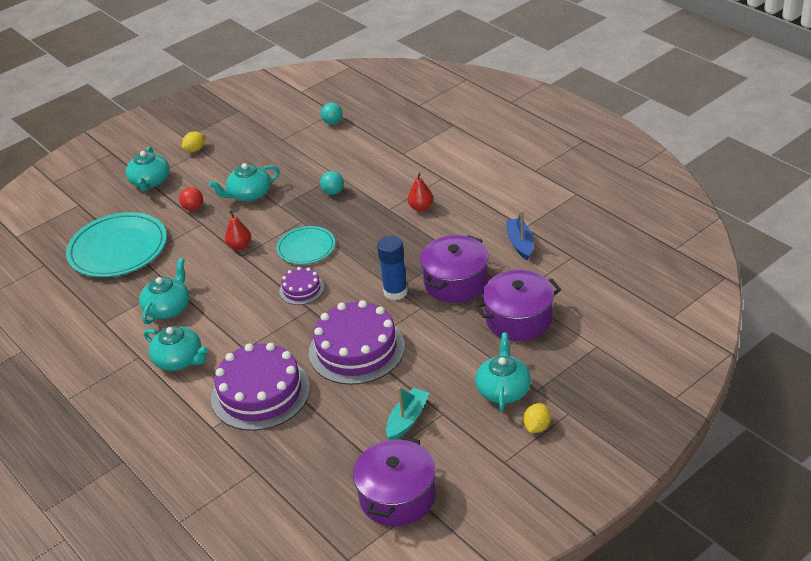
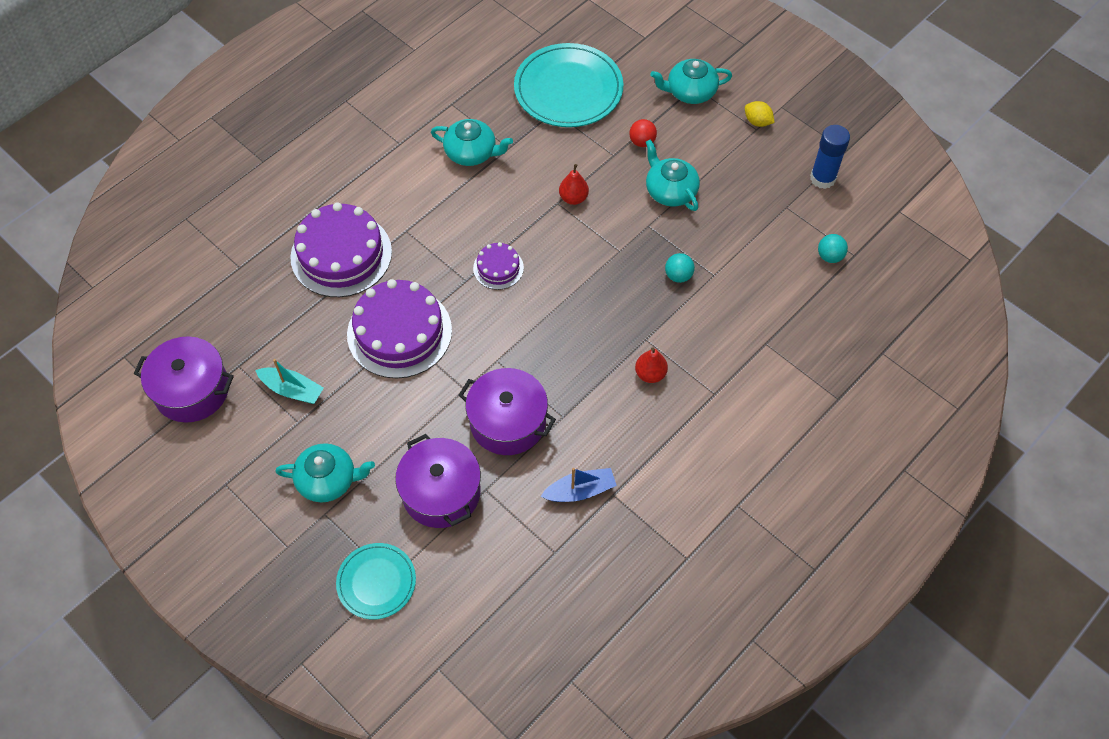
camera: 80 degrees right, 20 degrees up
(179, 360) = (393, 178): turquoise teapot -> none
(306, 248) = (571, 262): turquoise plate -> turquoise plate (376, 582)
(395, 292) = (492, 360): blue glue stick -> blue glue stick (822, 178)
(537, 427) = (270, 515): yellow lemon -> none

